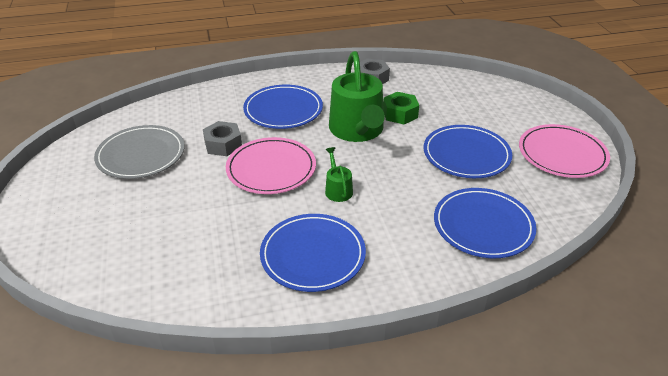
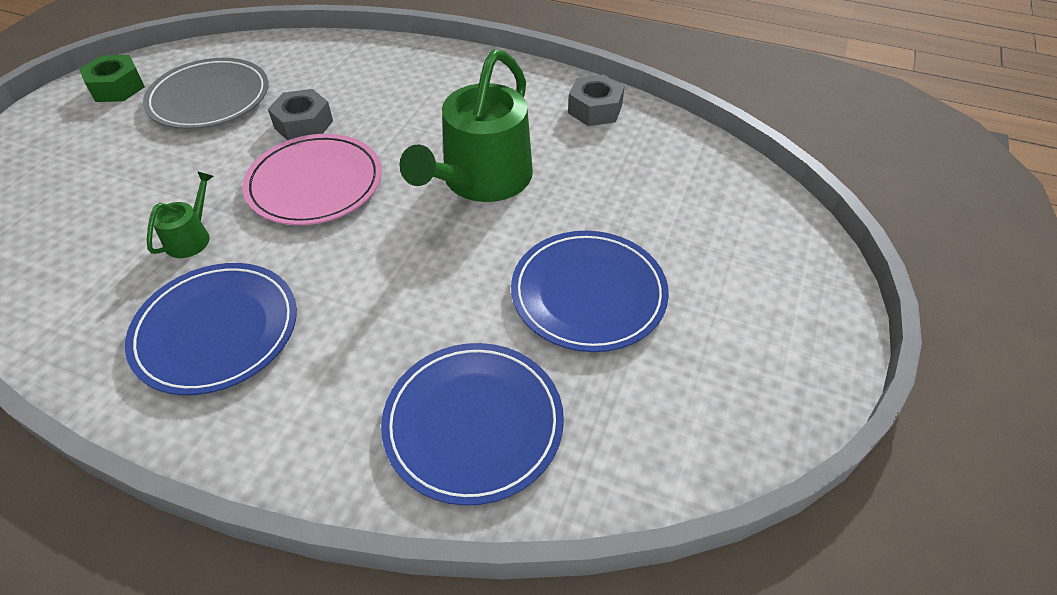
camera: 35 degrees right, 10 degrees up
(283, 110) = (425, 107): blue plate -> none
(338, 189) = (354, 254): green watering can -> green watering can (191, 237)
(400, 114) = (569, 181): green nut -> green nut (117, 87)
(562, 154) = (749, 375): pink plate -> none

